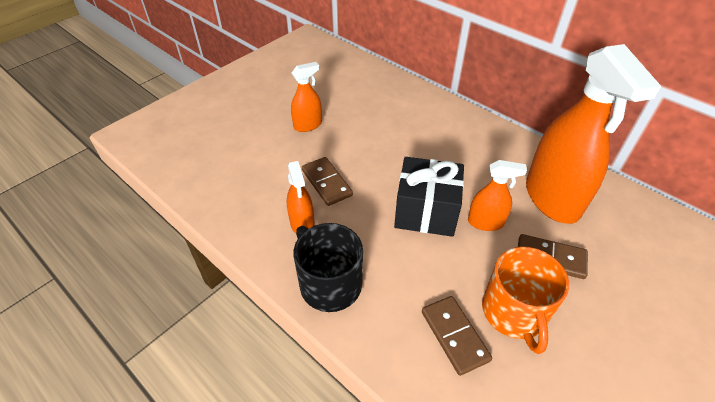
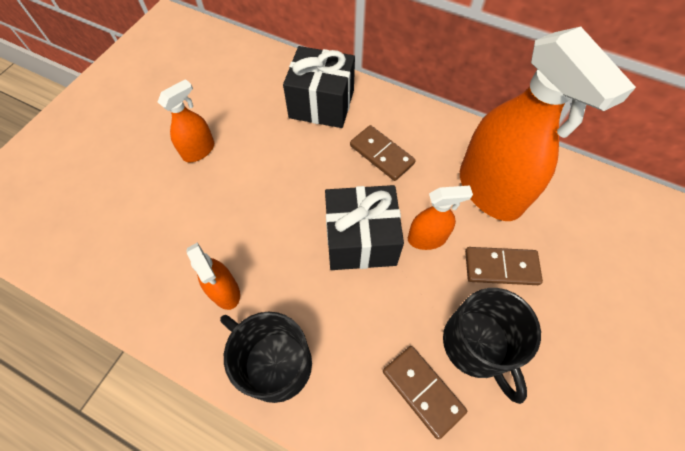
camera: 15 degrees left, 15 degrees up
(326, 183) = (240, 227): brown domino -> brown domino (381, 154)
(416, 111) = (321, 104): none -> black gift
(514, 312) = (478, 345): orange mug -> black mug

